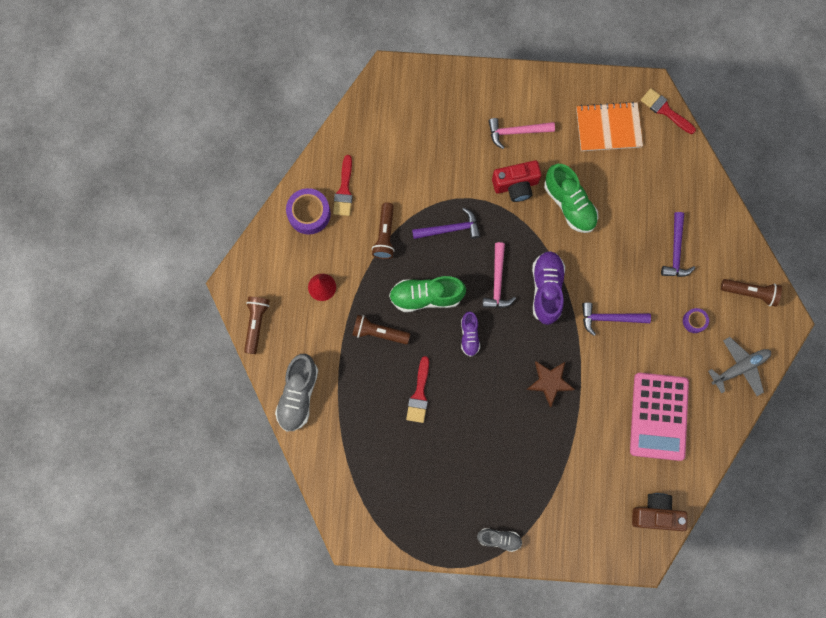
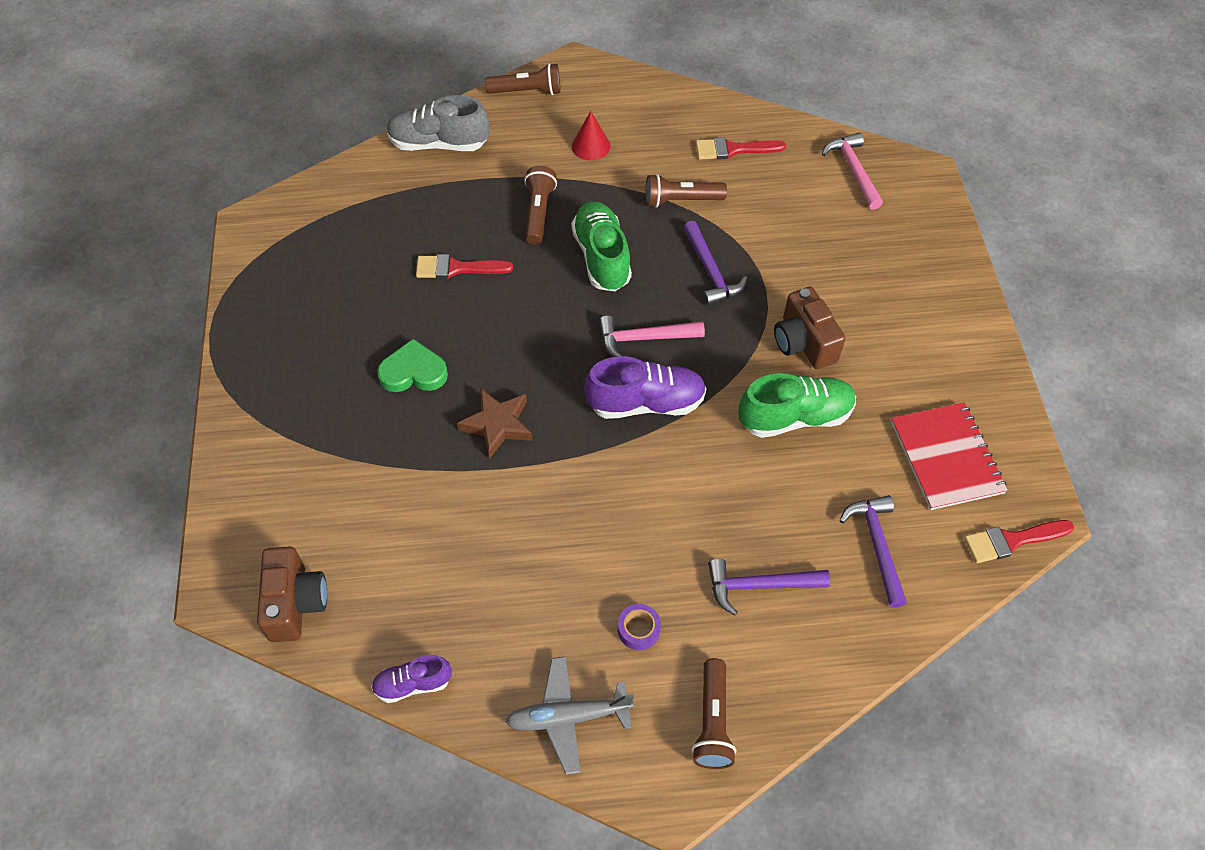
camera: 80 degrees right, 20 degrees down
(309, 214) = (689, 119): purple tape -> none
(469, 336) = (553, 315): purple shoe -> purple shoe (413, 684)
(499, 539) = (251, 389): grey shoe -> none
(501, 431) = (413, 372): none -> green heart
(516, 132) = (891, 333): pink hammer -> pink hammer (853, 170)
(516, 185) = (804, 342): red camera -> brown camera
(569, 204) = (795, 417): green shoe -> green shoe turned 150 degrees counterclockwise
(608, 127) = (946, 457): orange notebook -> red notebook
(610, 318) = (617, 497): purple hammer -> purple hammer (877, 546)
(659, 416) = (461, 590): pink calculator -> none
(665, 110) = (1012, 540): red brush -> red brush turned 135 degrees counterclockwise
(739, 367) = (568, 717): grey plane -> grey plane turned 120 degrees clockwise

